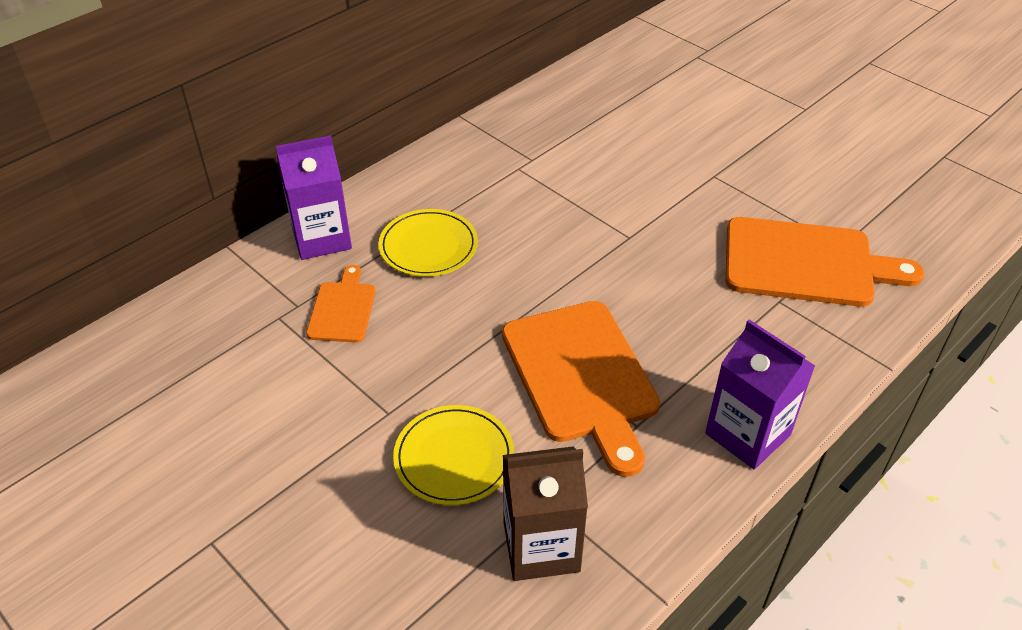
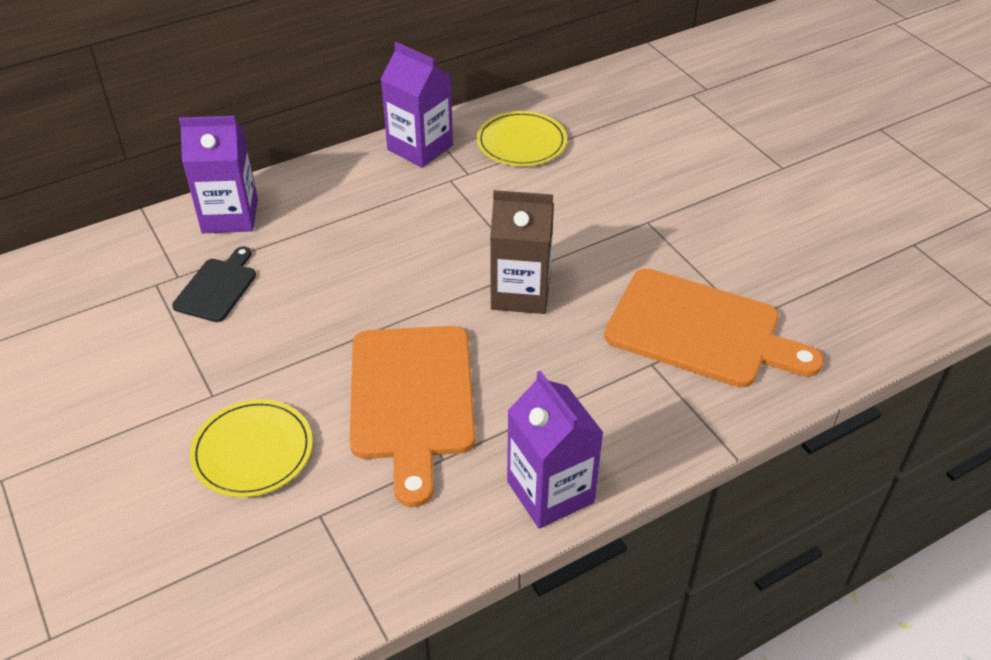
camera: 15 degrees right, 0 degrees up
(342, 309) = (217, 287): orange cutting board -> black cutting board
(428, 246) = (326, 242): yellow plate -> yellow plate (521, 142)
(475, 143) = (420, 147): none -> purple carton
(541, 547) = (293, 555): brown carton -> brown carton (520, 293)

